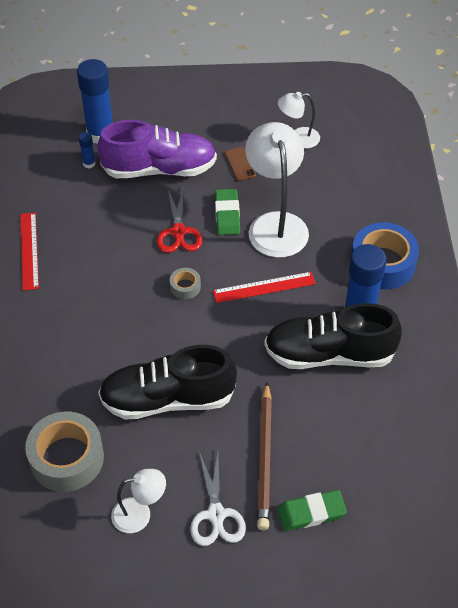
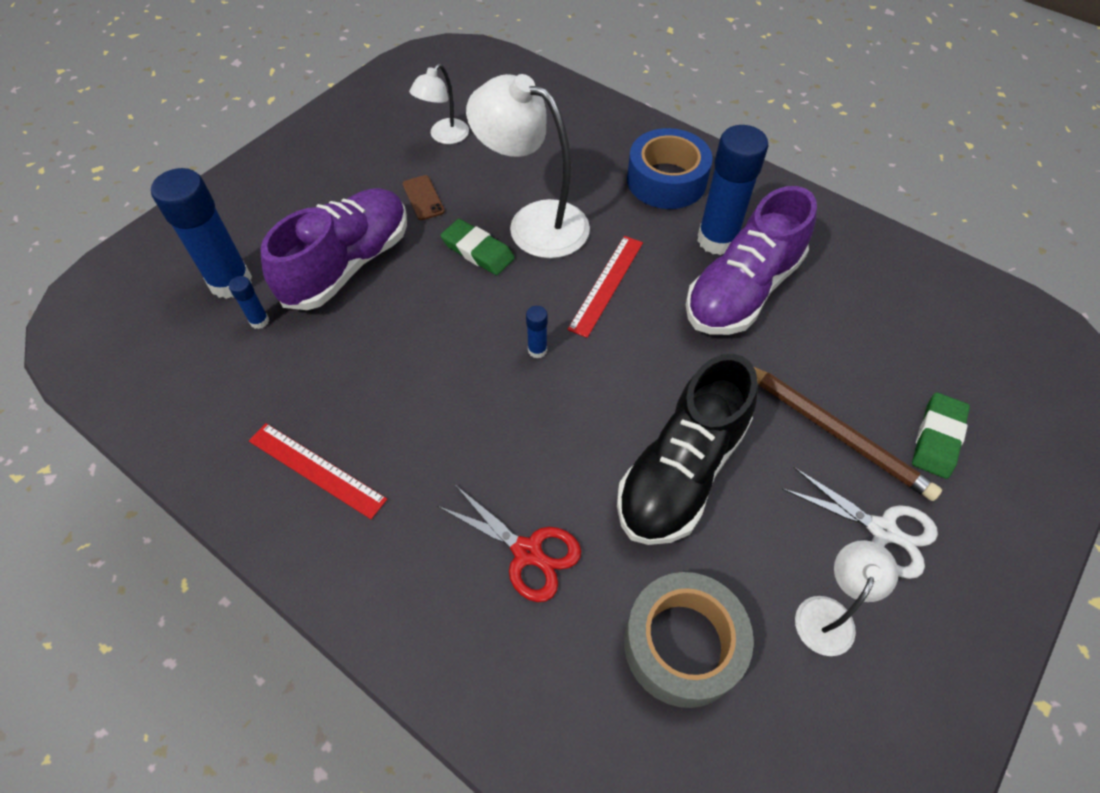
camera: 50 degrees left, 5 degrees up
(179, 232) = (455, 306): red scissors -> red scissors (527, 552)
(185, 287) = (537, 350): grey tape -> blue glue stick
(240, 164) = (423, 198): brown phone -> brown phone turned 45 degrees clockwise
(329, 354) = (742, 291): black shoe -> purple shoe

